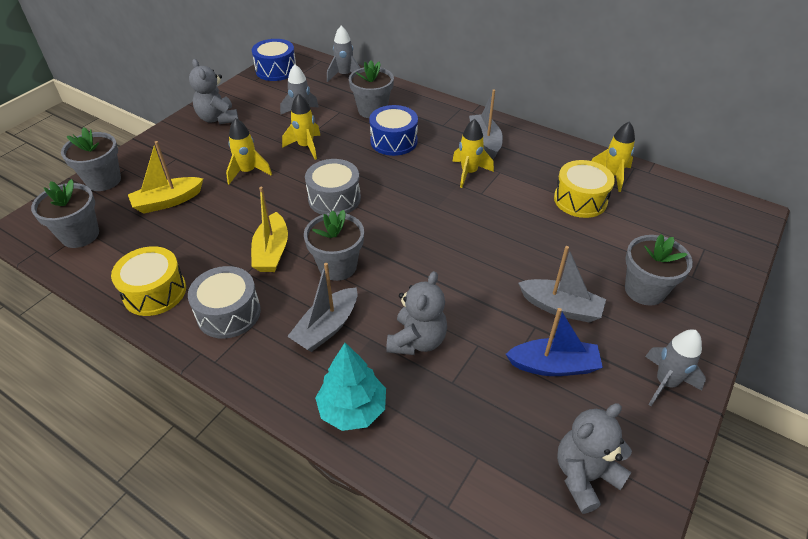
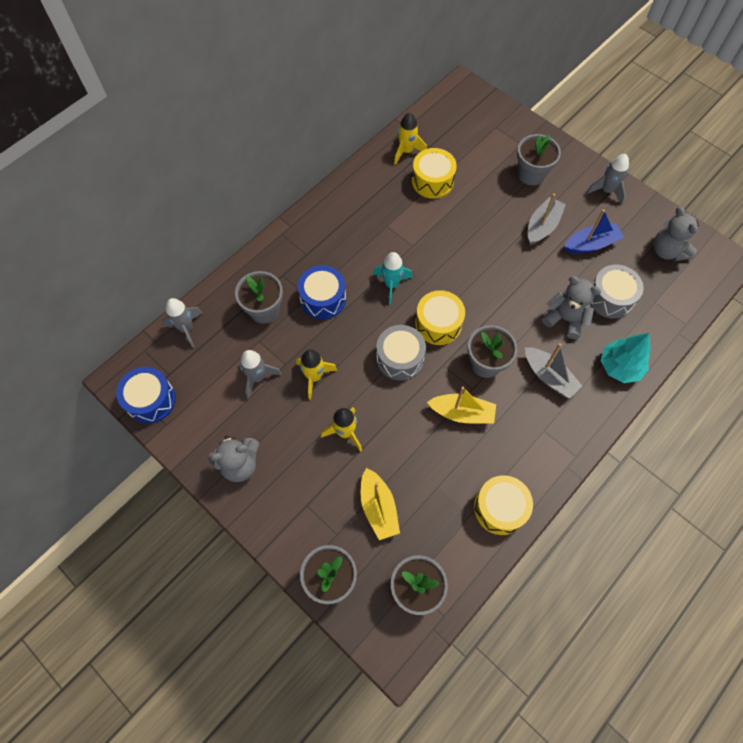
camera: 80 degrees left, 20 degrees up
(229, 313) = (528, 447): grey drum -> grey drum (610, 298)
(383, 223) = (438, 324): none -> yellow drum
(424, 183) = (391, 284): none -> turquoise rocket
(469, 173) = (383, 248): yellow rocket -> none
(485, 141) = (340, 226): grey boat -> none
(553, 366) = (591, 244): blue boat -> blue boat turned 60 degrees clockwise

